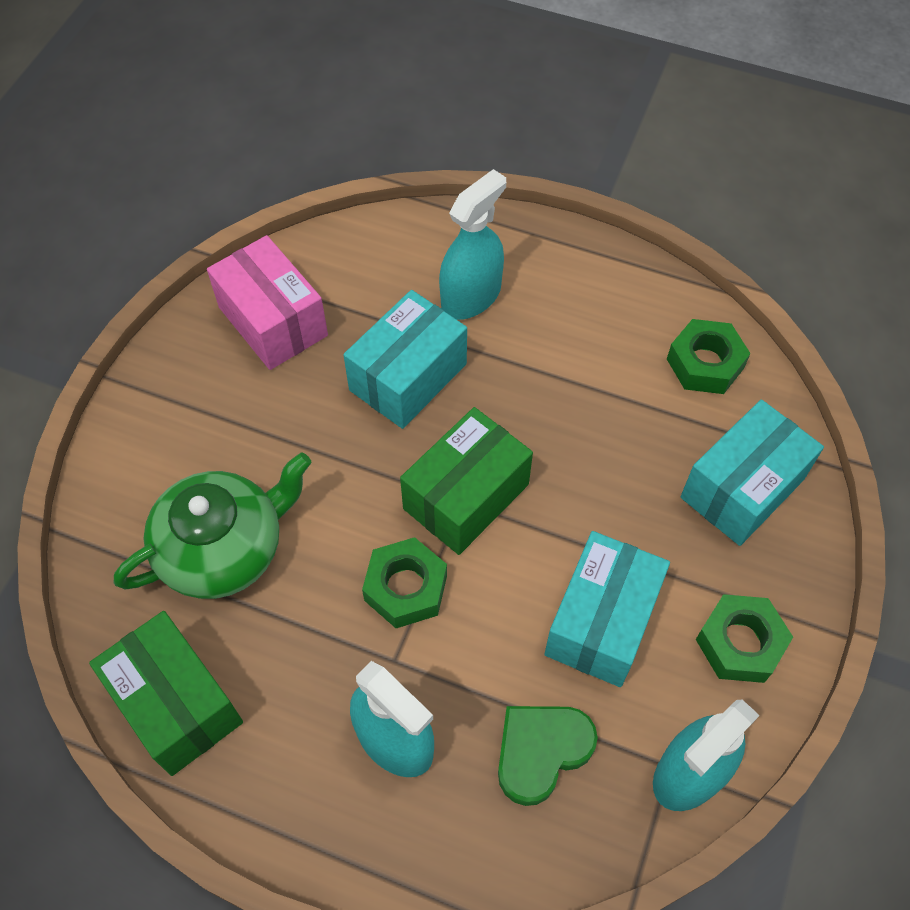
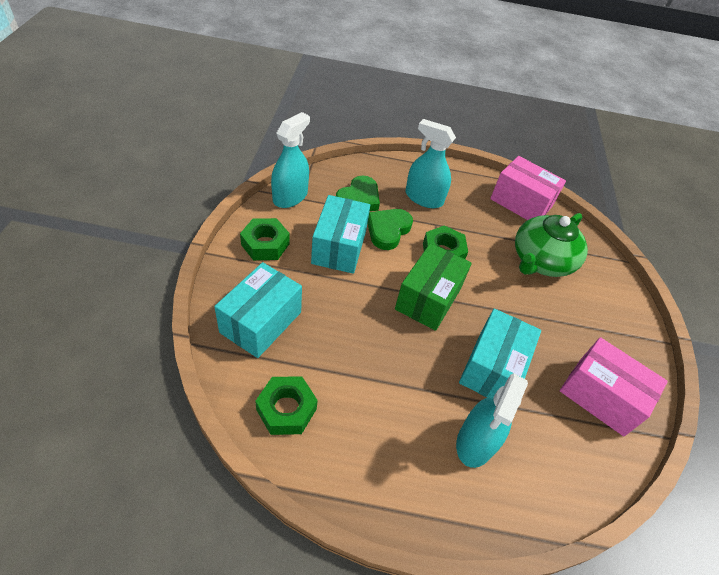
camera: 160 degrees right, 10 degrees down
(176, 704) = (521, 202): green box -> pink box
(498, 654) = (388, 230): none -> green heart

